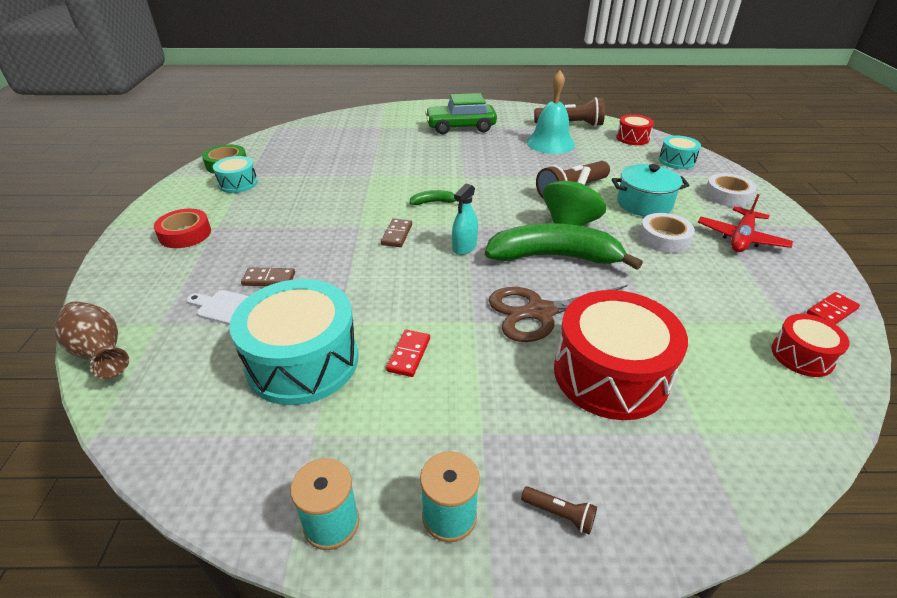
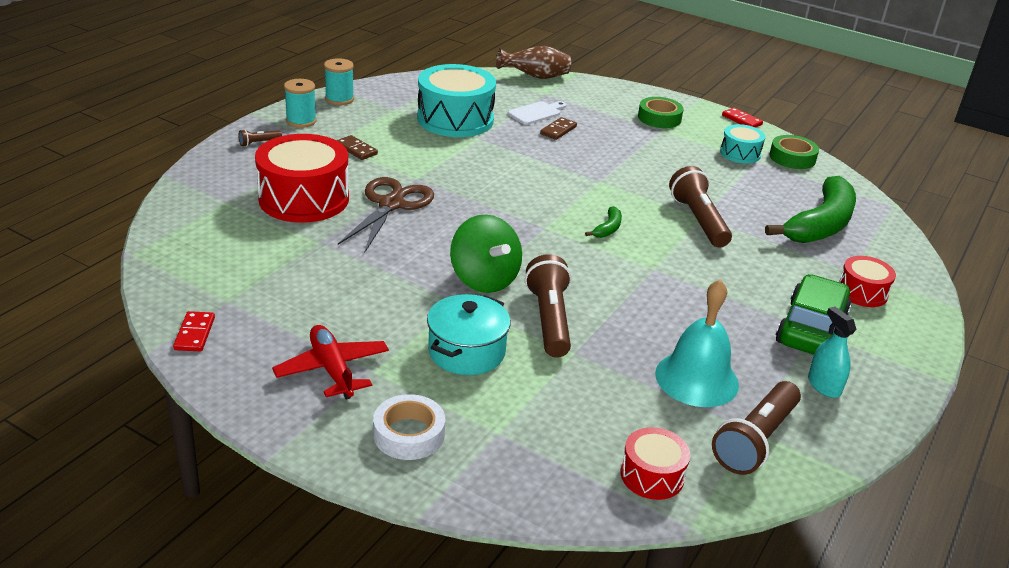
camera: 120 degrees right, 5 degrees down
(185, 234) = (659, 118): red tape -> green tape
(377, 176) = (698, 220): none -> brown flashlight
(397, 234) = (567, 191): brown domino -> brown domino (356, 149)
(409, 355) = (416, 147): red domino -> red domino (741, 120)
(464, 247) = (511, 211): turquoise spray bottle -> turquoise spray bottle (824, 386)
(554, 257) = (445, 244): green banana -> green banana (820, 224)
(664, 238) = (395, 319): white tape -> none
(676, 161) = (537, 464): turquoise drum -> none
(802, 355) = (196, 279): red drum -> red drum (862, 292)

